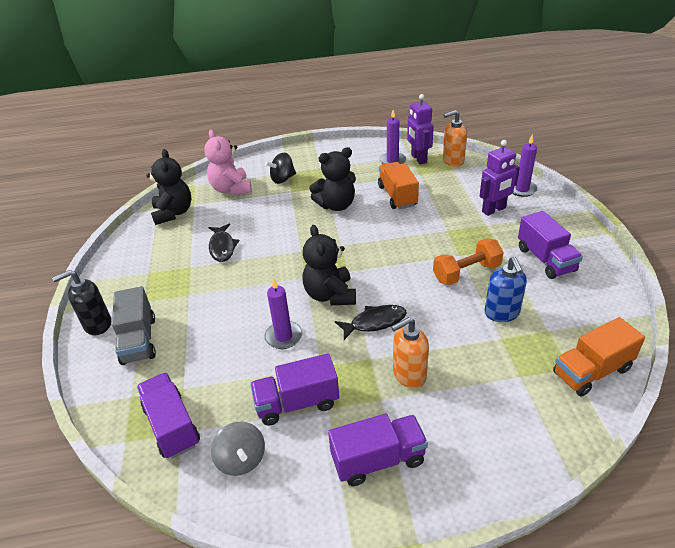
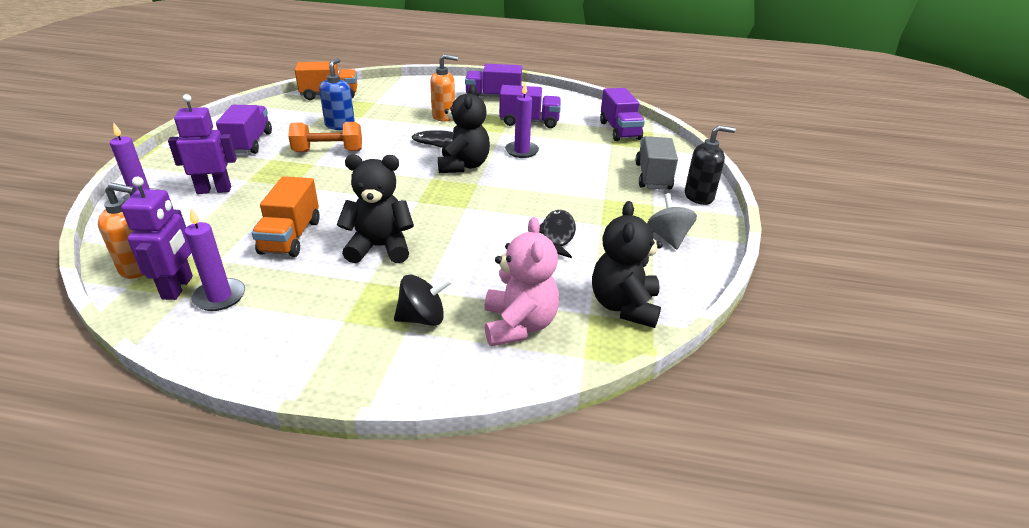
camera: 165 degrees left, 5 degrees down
(241, 459) = (574, 111): grey spinning top -> grey spinning top (668, 237)

